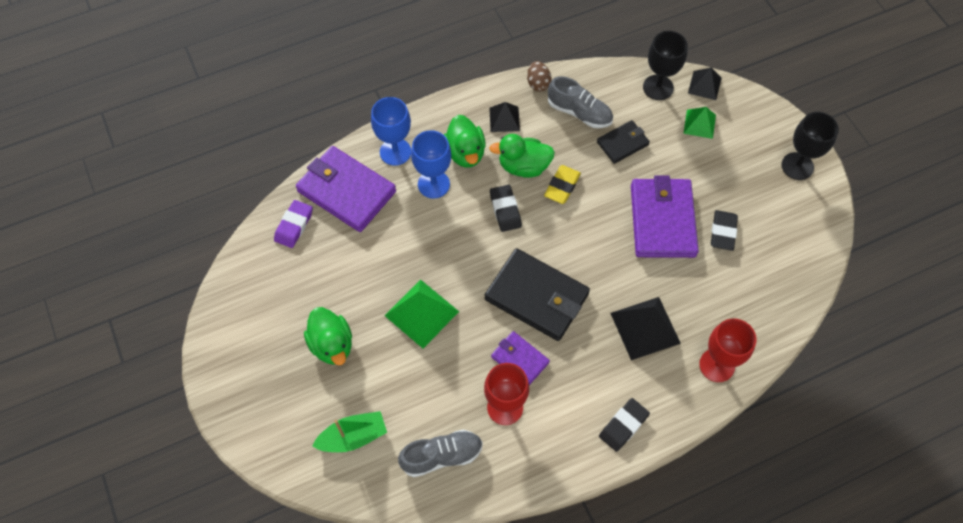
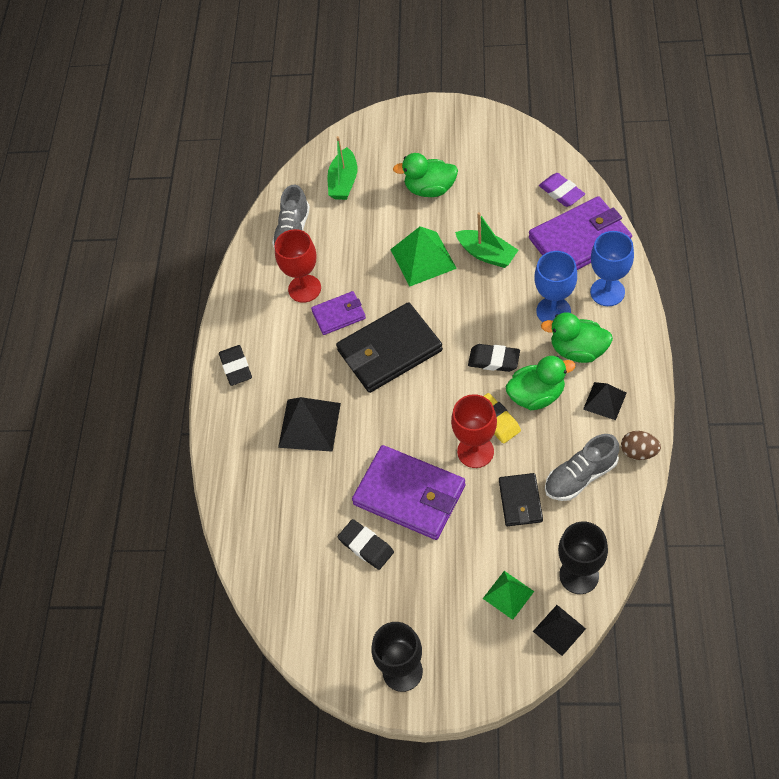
camera: 125 degrees right, 5 degrees down
(393, 260) = (486, 254): none -> green boat
(523, 166) = (536, 395): green duck -> green duck turned 45 degrees clockwise
(717, 365) = (240, 467): red goblet -> red goblet (475, 451)

